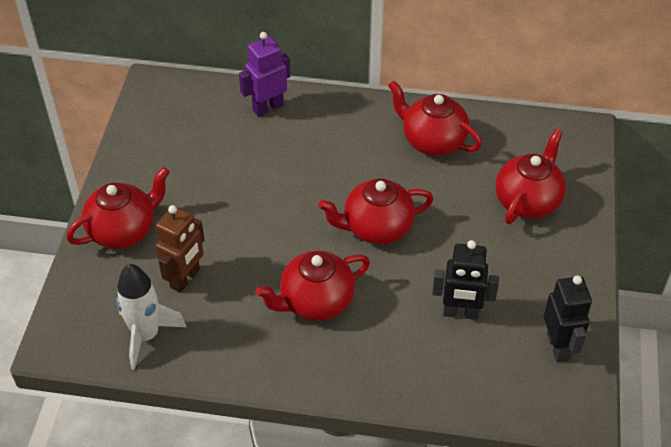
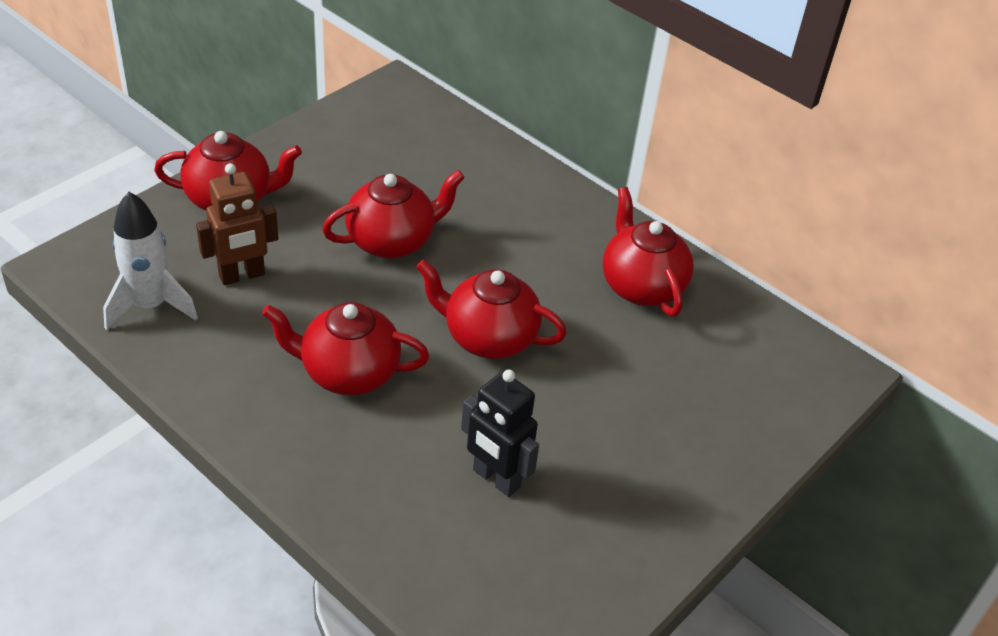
camera: 30 degrees right, 5 degrees down
(268, 107) = (490, 163): purple robot -> none
(527, 201) = (695, 407): red teapot -> red teapot (392, 241)
(558, 346) = (577, 585): black robot -> none

